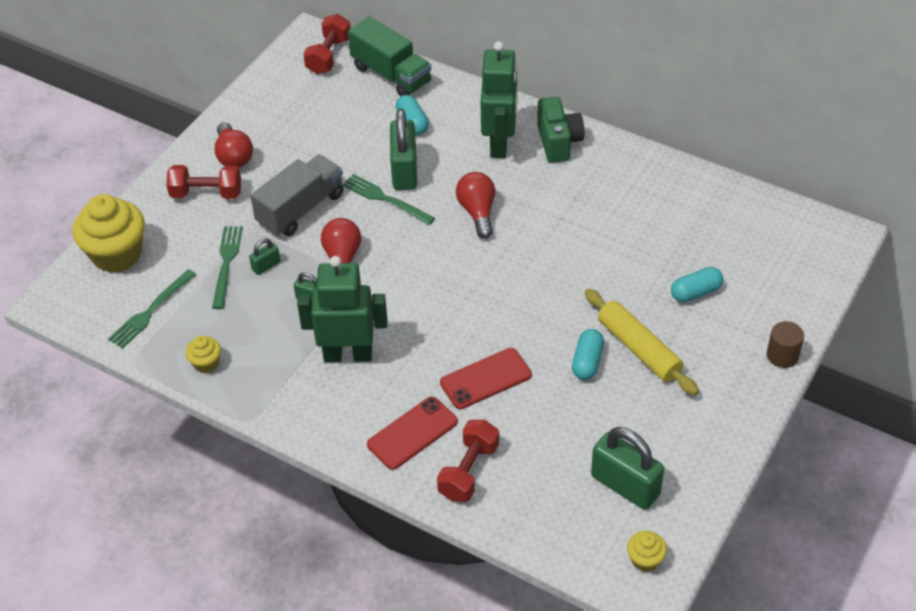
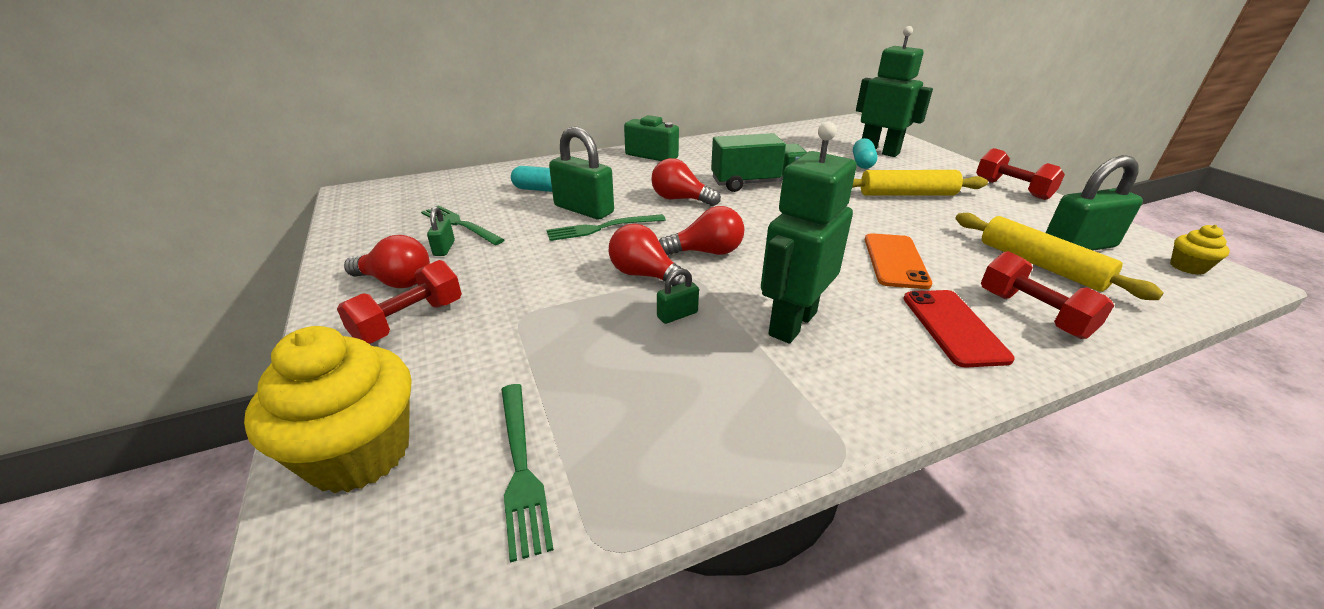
camera: 55 degrees left, 15 degrees down
(206, 363) = (694, 452): yellow cupcake -> none
(226, 262) = (537, 352): green fork -> green fork (459, 224)
(266, 266) = (586, 325): green padlock -> green padlock (444, 248)
(301, 209) = (541, 272): grey truck -> none
(329, 56) = (392, 193): red dumbbell -> red dumbbell (1012, 189)
(391, 75) = (470, 179): green truck -> green truck (757, 183)
(402, 272) = (706, 252): none -> red light bulb
(485, 379) = (895, 261): red phone -> orange phone
(499, 143) = (620, 170): green robot -> green robot (879, 151)
(559, 465) = (1040, 265): none -> yellow rolling pin
(587, 362) = (907, 215): turquoise capsule -> none
(782, 355) = (949, 160): brown cylinder -> none

